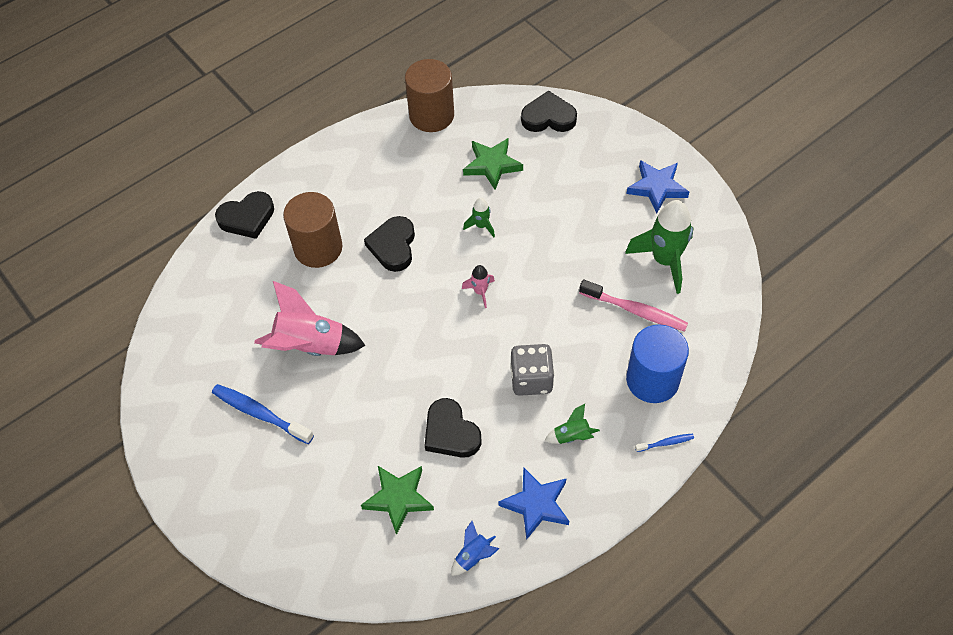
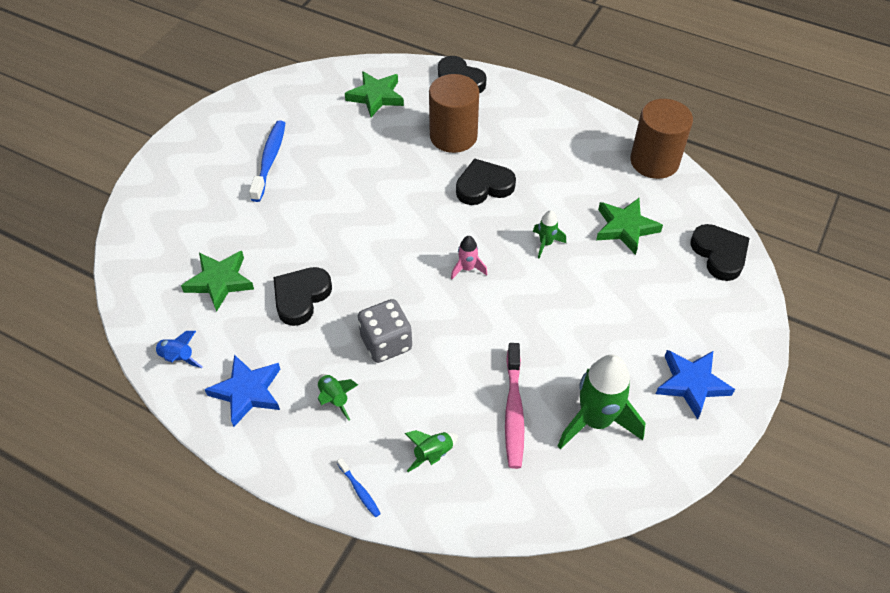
camera: 65 degrees right, 5 degrees down
(225, 293) = (376, 96): none -> green star
(310, 346) = (349, 167): pink rocket -> none
(652, 380) = (433, 454): blue cylinder -> green rocket

